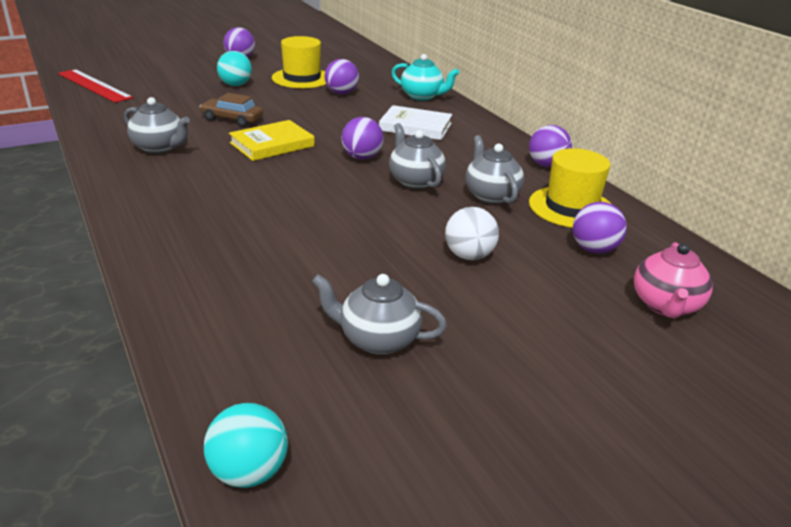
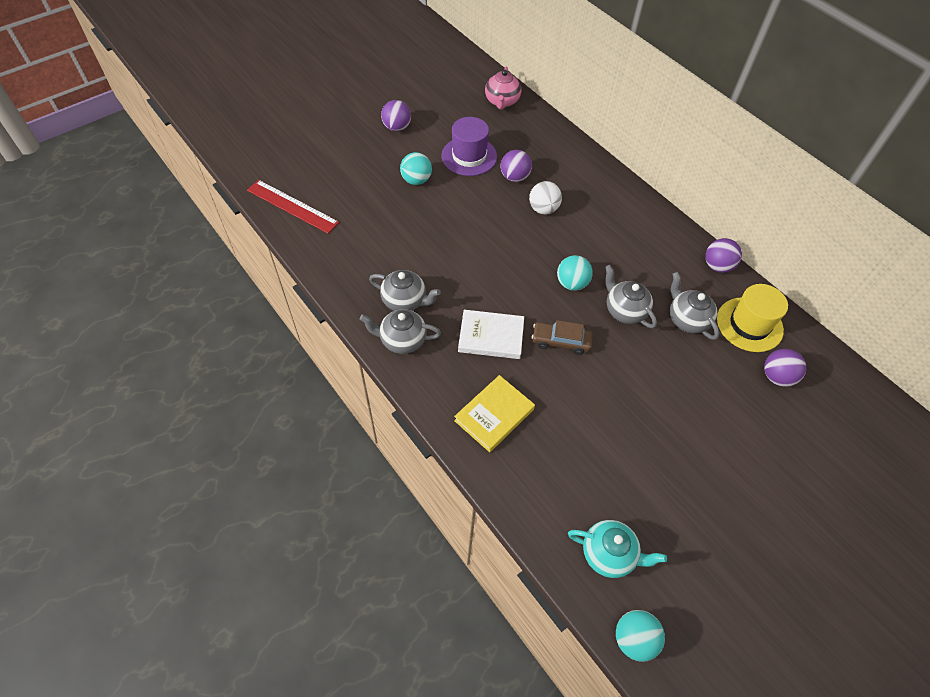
camera: 10 degrees left, 25 degrees up
(232, 119) = (441, 242): brown car -> brown car (561, 341)
(272, 144) = (493, 277): yellow book -> yellow book (494, 415)
(302, 78) = (469, 156): yellow hat -> purple hat
(362, 157) = (572, 283): purple ball -> turquoise ball
(377, 339) = (663, 508): grey teapot -> grey teapot (402, 340)
(415, 127) = (597, 225): white book -> white book (491, 337)
(422, 96) = (585, 169): turquoise teapot -> turquoise teapot (609, 554)
(469, 256) = (693, 402): white ball -> white ball (543, 209)
(665, 306) = (835, 433): pink teapot -> pink teapot (502, 102)

